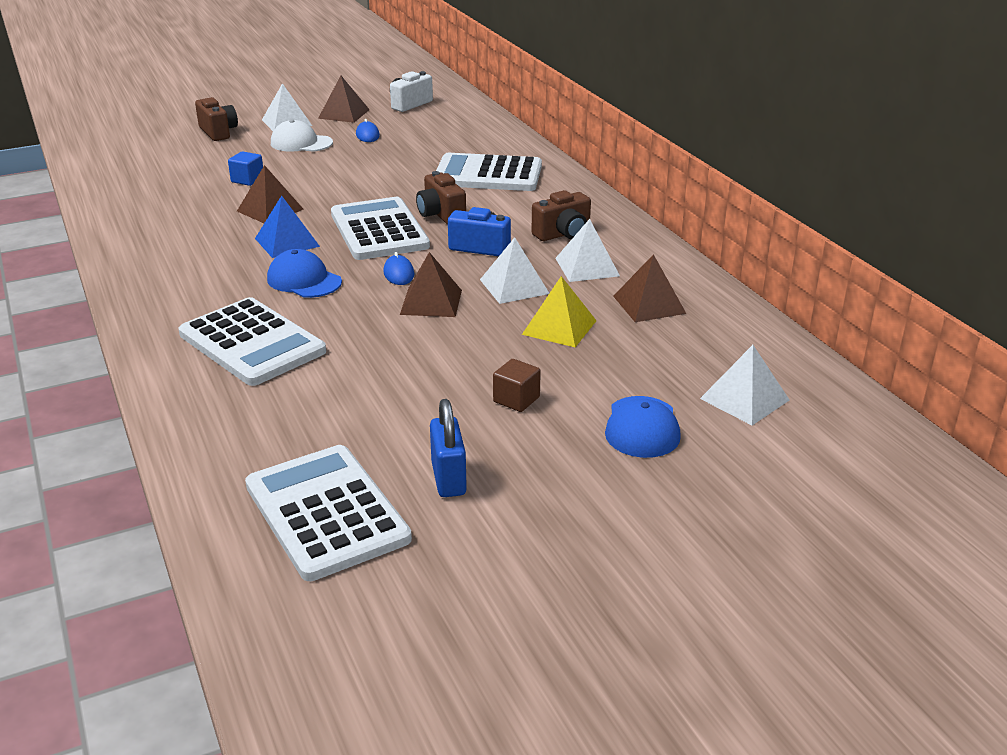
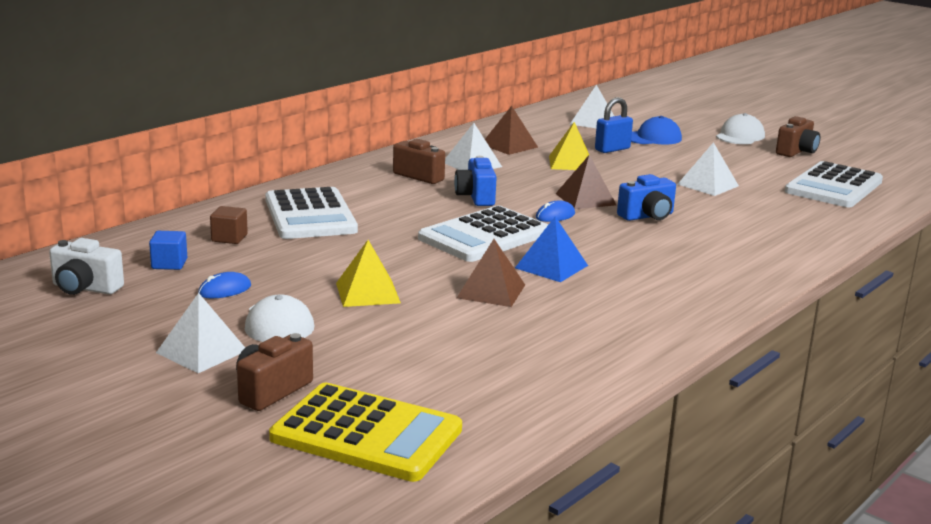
camera: 115 degrees left, 10 degrees down
(142, 146) = (366, 434): none -> yellow calculator
(247, 180) = (424, 323): blue cube -> blue cube (169, 264)
(252, 343) = (721, 240): white calculator -> none
(304, 280) = (610, 244): blue cap -> none
(316, 172) = (368, 292): none -> yellow pyramid
(344, 114) = (144, 321): brown pyramid -> none
(353, 322) = (647, 216): none -> blue camera
(441, 215) = (426, 219): brown camera -> brown camera (796, 152)
(448, 479) = (763, 168): blue padlock -> blue padlock (612, 149)
(514, 286) = (529, 180): white pyramid -> white pyramid (708, 185)
(516, 399) = (669, 163): brown cube -> brown cube (229, 238)
(618, 527) = (740, 136): none -> white cap

